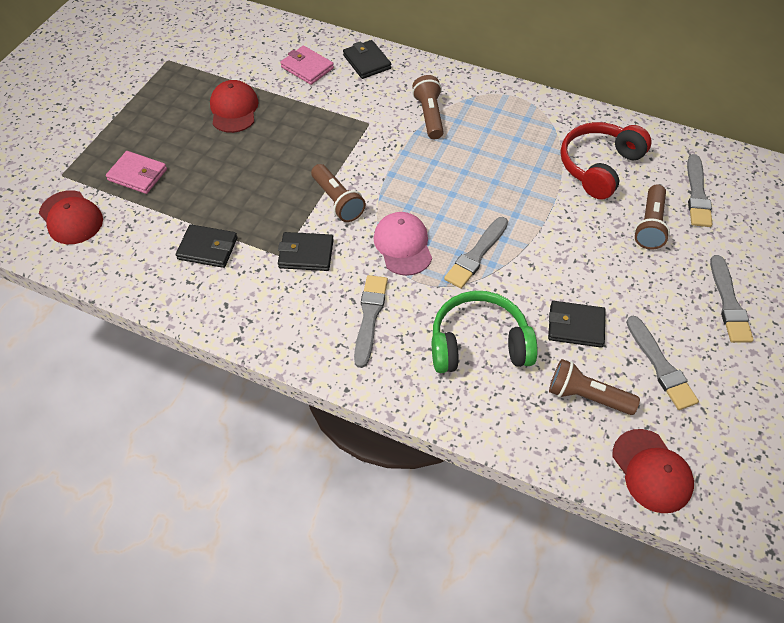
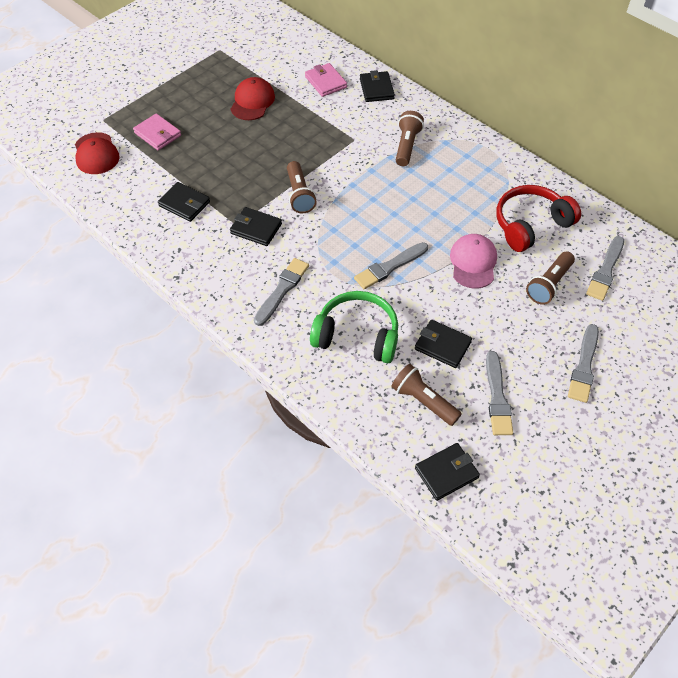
camera: 20 degrees right, 0 degrees up
(403, 245) = (334, 243): pink cap -> pink cap (473, 262)
(652, 471) = (446, 473): red cap -> black wallet

